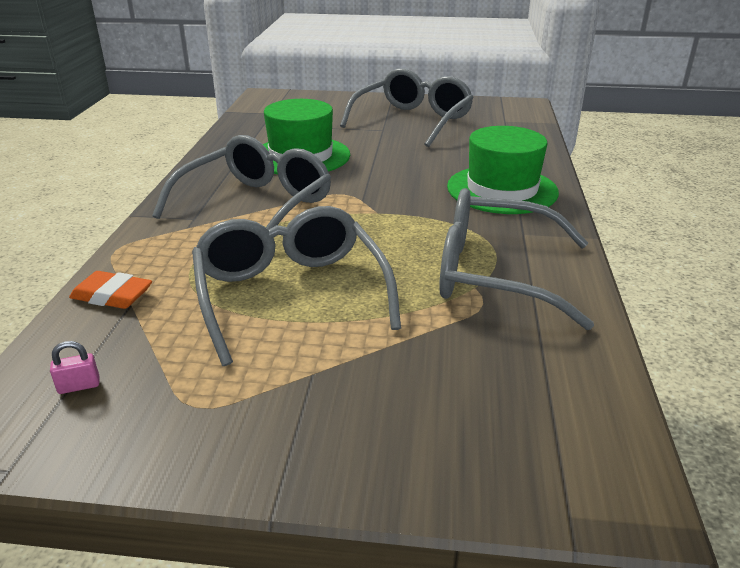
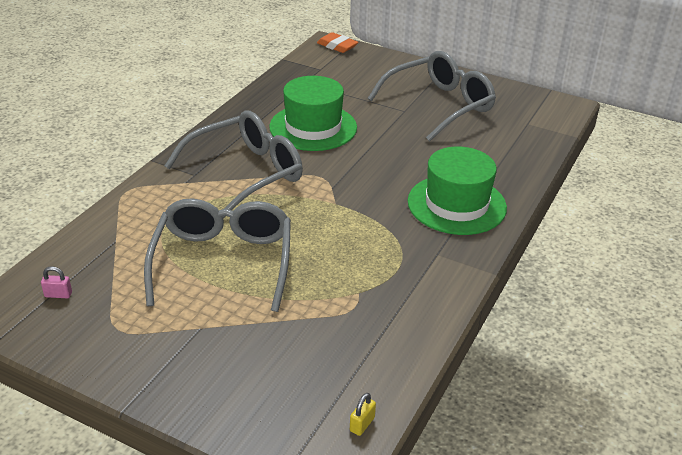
camera: 20 degrees right, 5 degrees up
(112, 296) = (107, 231): orange eraser -> orange eraser (337, 46)
(493, 274) = (381, 285): grey glasses -> none
(609, 428) = (362, 424): none -> yellow padlock

